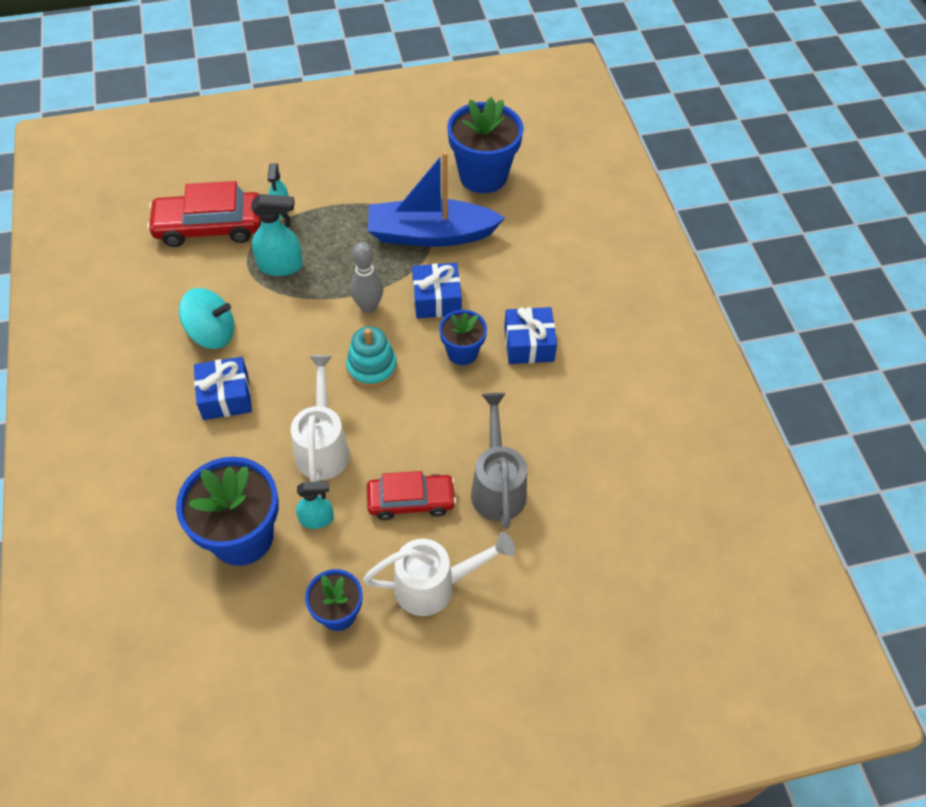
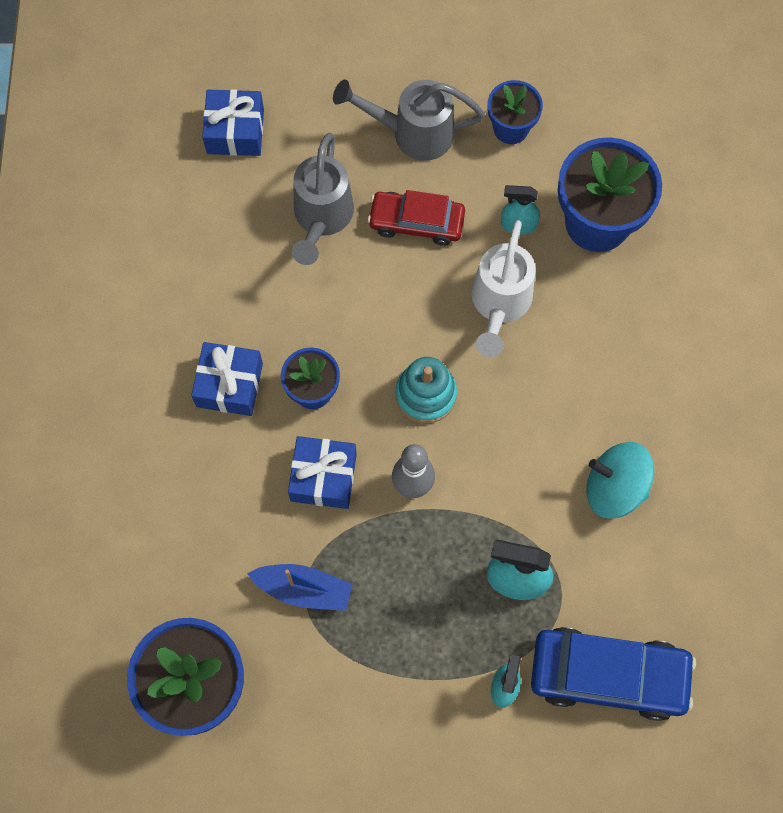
camera: 165 degrees left, 15 degrees up
(209, 227) = (608, 675): red car -> blue car
(225, 396) = (603, 393): blue gift -> blue gift (235, 131)
(430, 234) = (303, 589): blue boat -> blue boat, size x0.55
(435, 585) = (412, 133): white watering can -> grey watering can

